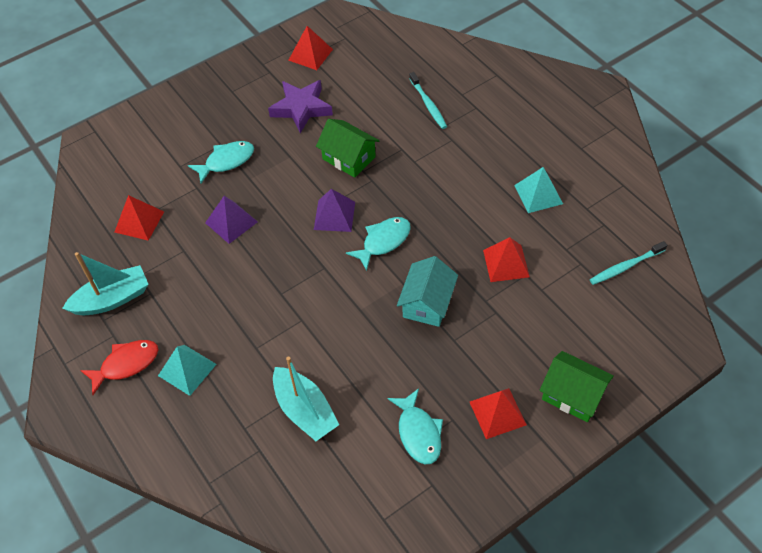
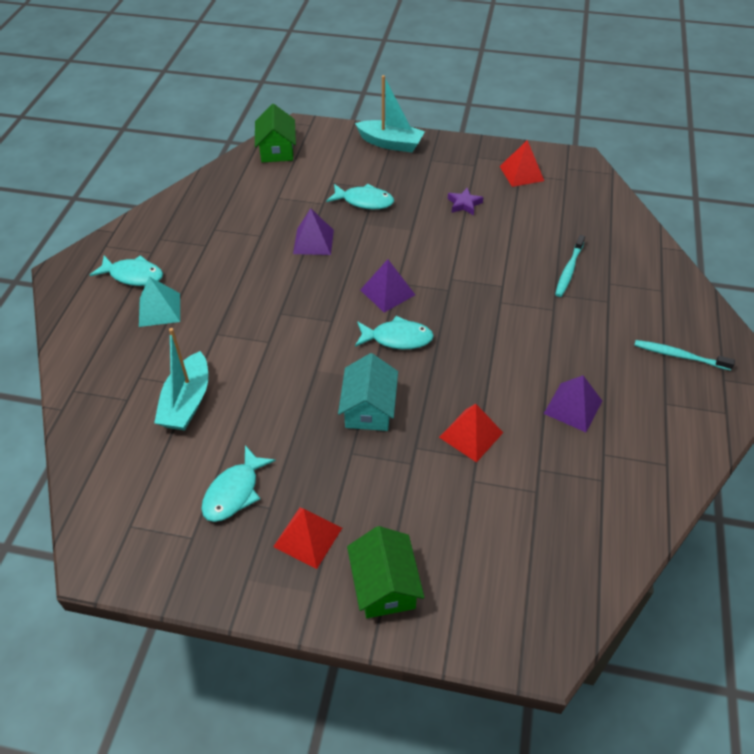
camera: 45 degrees right, 5 degrees down
(112, 299) = (180, 230): turquoise boat -> turquoise boat (390, 143)
(126, 364) = (133, 275): red fish -> turquoise fish
(139, 222) = (259, 197): red pyramid -> none
(301, 108) = (464, 204): purple star -> purple star, size x0.55
(349, 158) = (453, 262): green house -> green house (277, 150)
(427, 303) = (368, 408): turquoise house -> turquoise house turned 60 degrees counterclockwise
(538, 194) = (573, 407): turquoise pyramid -> purple pyramid
(625, 266) = (575, 531): turquoise toothbrush -> turquoise toothbrush (679, 356)

